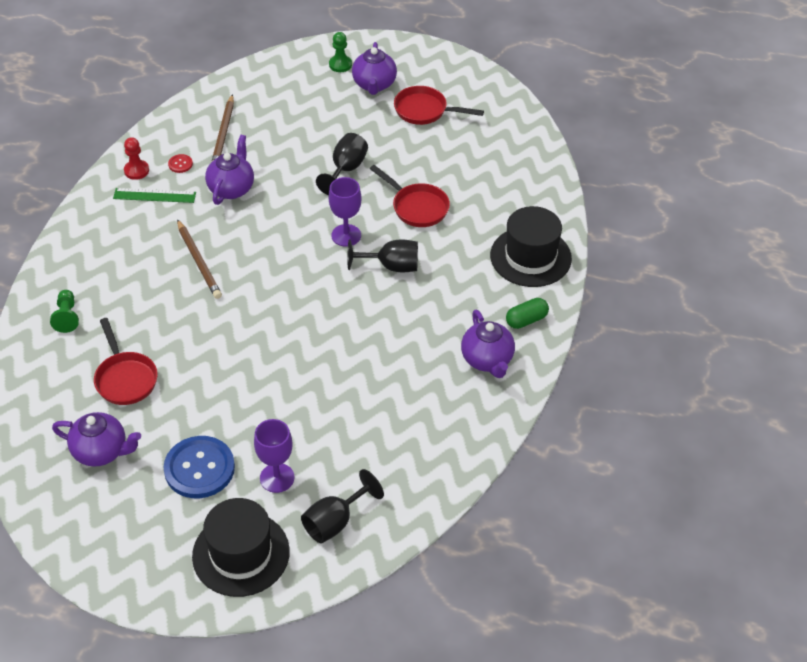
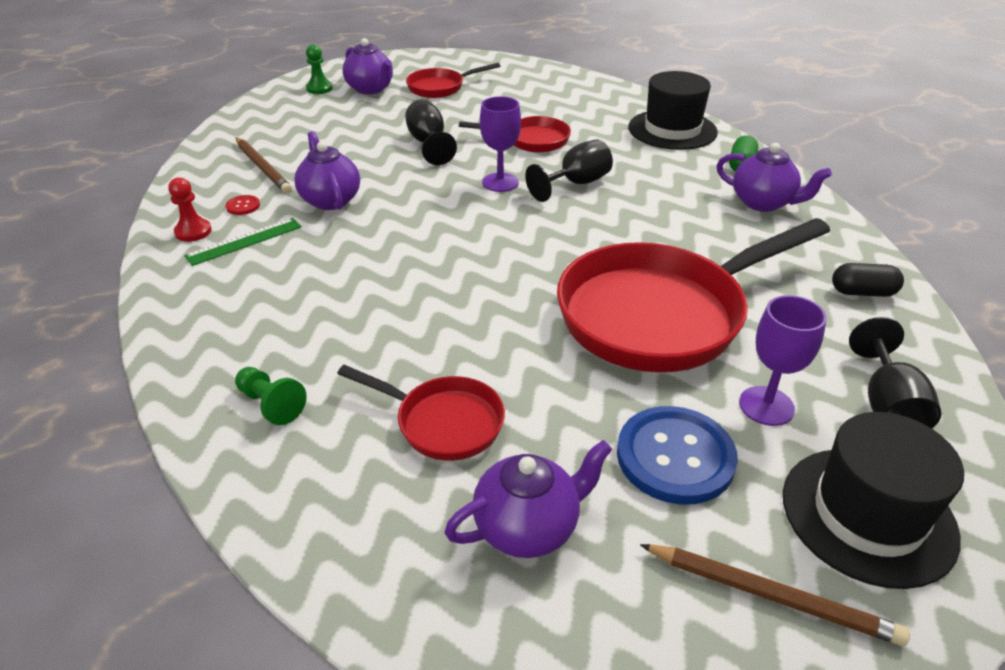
camera: 40 degrees left, 10 degrees down
(199, 261) = (377, 268): brown pencil -> brown pencil (771, 595)
(303, 393) = (661, 315): none -> red pan
(437, 459) = (862, 292): none -> black capsule

